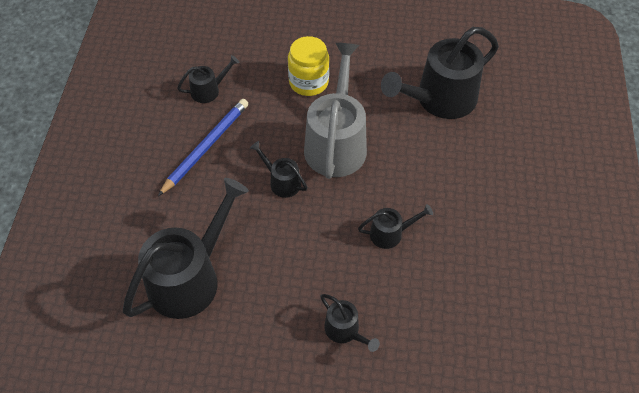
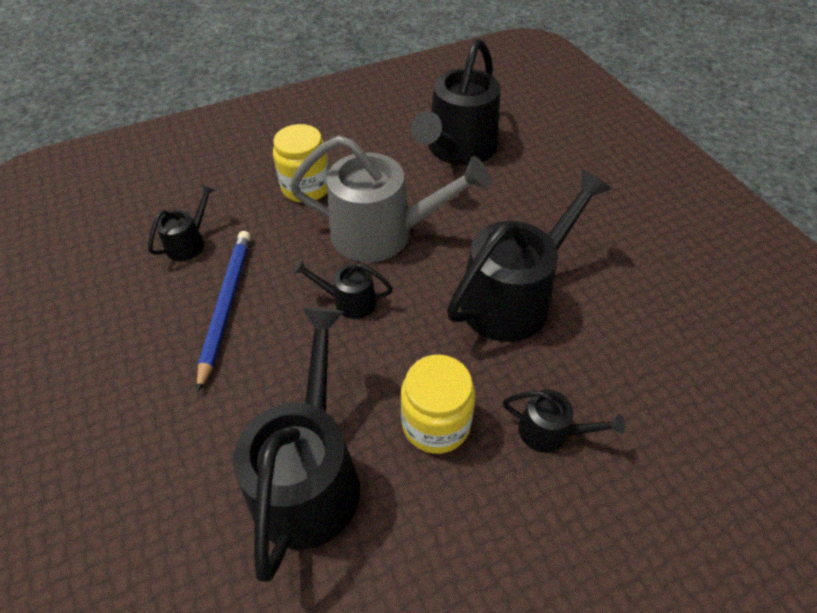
camera: 30 degrees left, 5 degrees down
(280, 288) = (436, 423): none -> yellow jar
(336, 143) = (382, 233): grey watering can -> grey watering can turned 120 degrees clockwise
(390, 233) = (513, 297): black watering can -> black watering can, size x2.12

